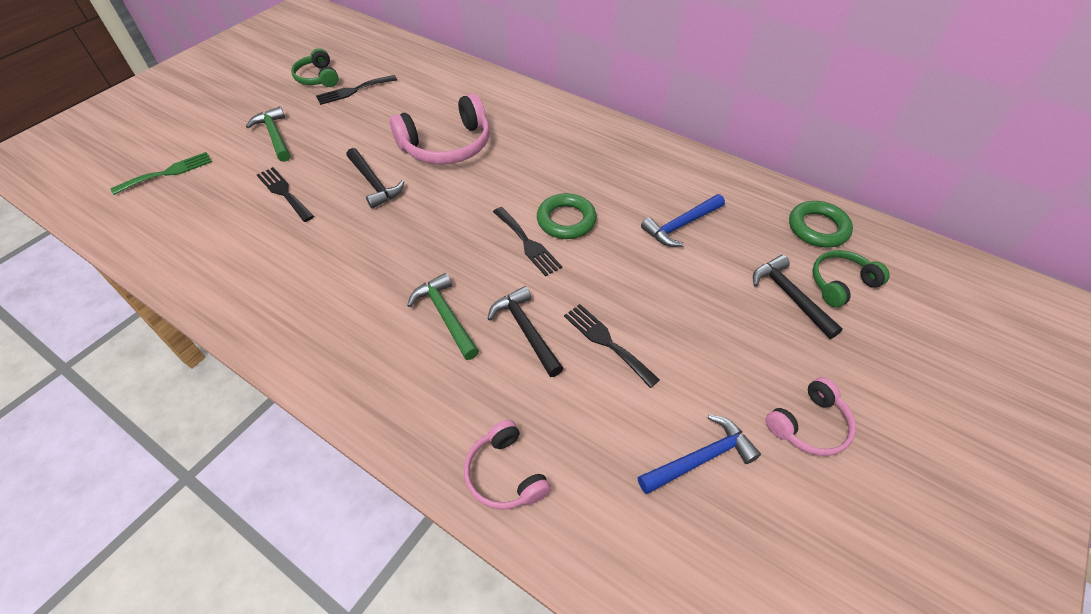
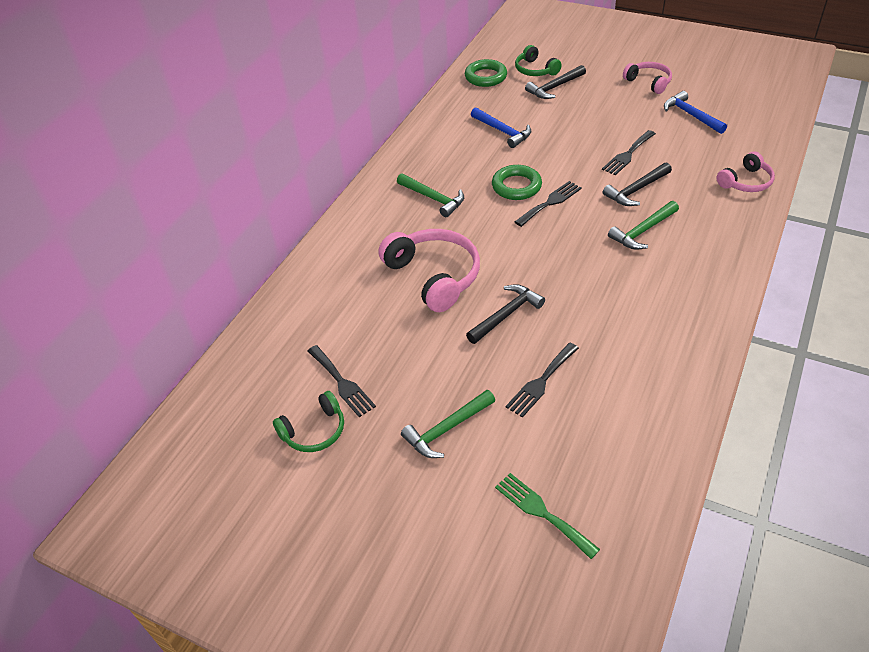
camera: 95 degrees left, 5 degrees down
(563, 156) = (433, 198): none -> green hammer

